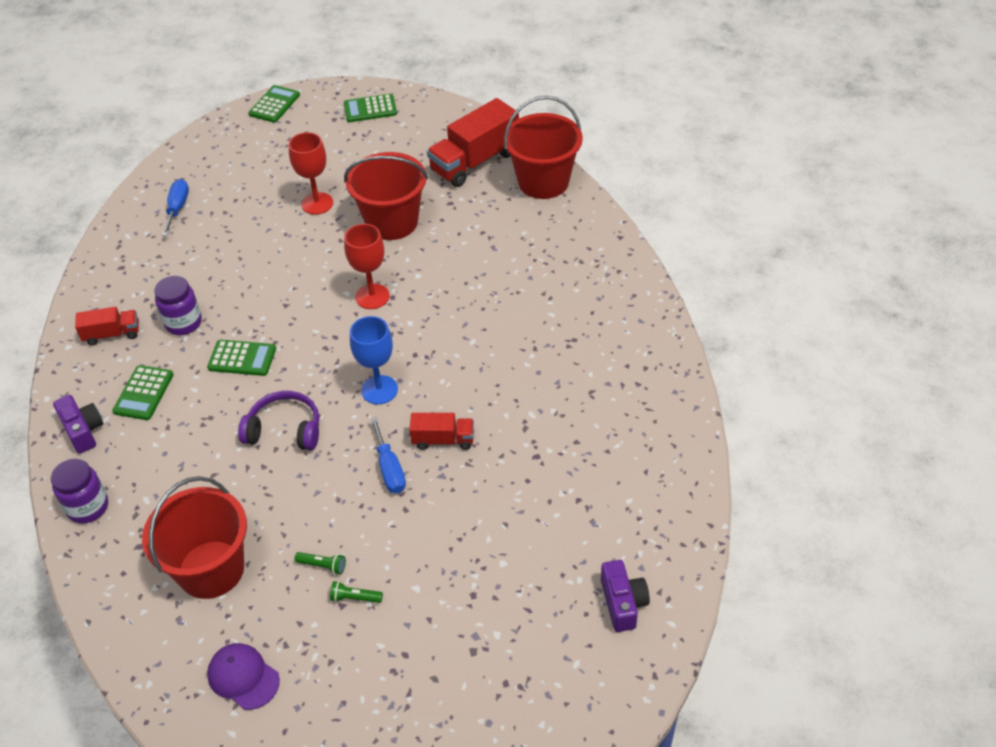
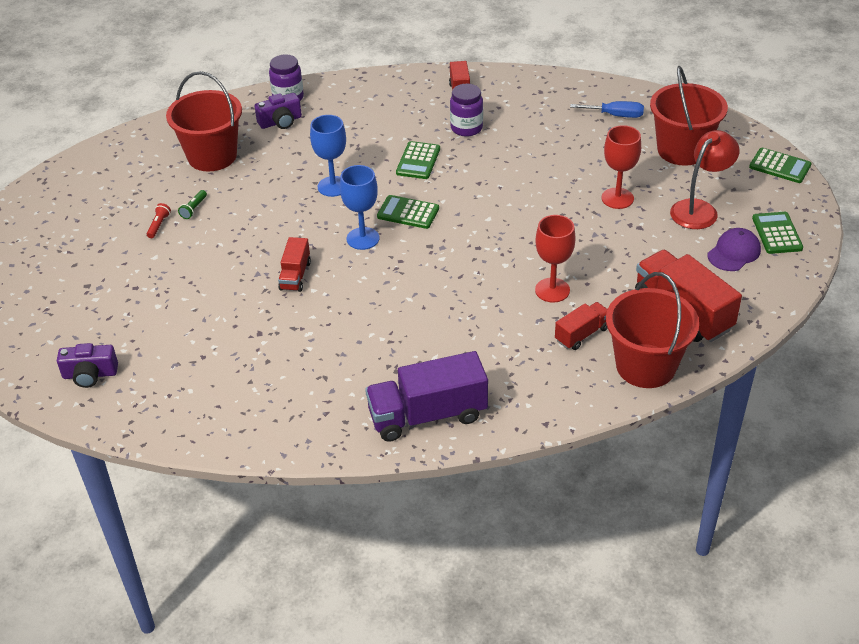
camera: 95 degrees right, 5 degrees down
(83, 431) = (361, 89): purple camera -> purple camera (280, 122)
(143, 393) = (392, 114): green calculator -> green calculator (408, 212)
(243, 677) = (118, 175): purple cap -> purple cap (734, 252)
(284, 430) = (333, 186): purple headphones -> blue goblet
(335, 152) = (699, 209): none -> red lamp
(355, 598) = (159, 225): green flashlight -> red flashlight
(372, 296) = (480, 234): red goblet -> red goblet (552, 290)
(389, 469) = (274, 244): blue screwdriver -> none
(392, 222) = (585, 248): red bucket -> red bucket (682, 150)
(509, 220) = (582, 334): none -> red truck
(626, 311) = (427, 415): none -> purple truck

